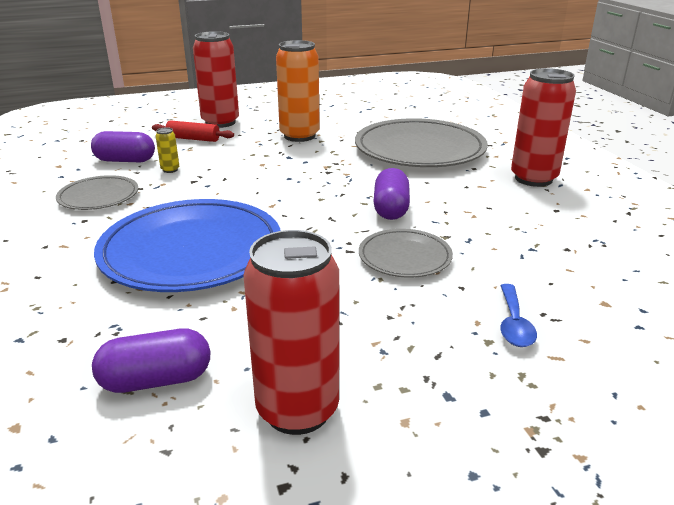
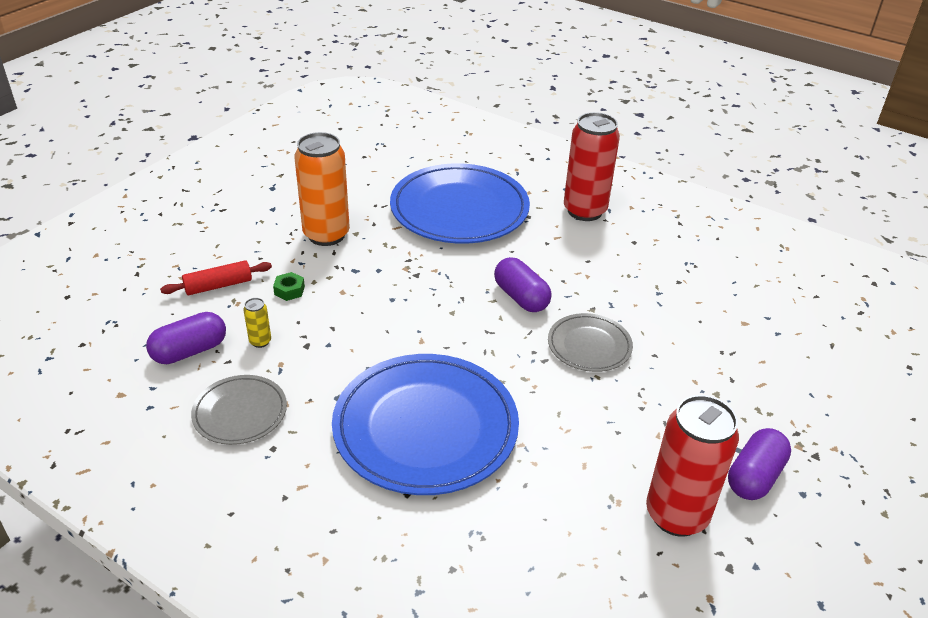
camera: 40 degrees left, 10 degrees up
(156, 380) = (567, 554): purple capsule -> purple capsule (754, 476)
(220, 122) = (212, 247): red can -> none
(230, 153) = (289, 290): none -> green nut
(419, 149) = (459, 209): grey plate -> blue plate
(514, 323) = (715, 370): blue spoon -> none

